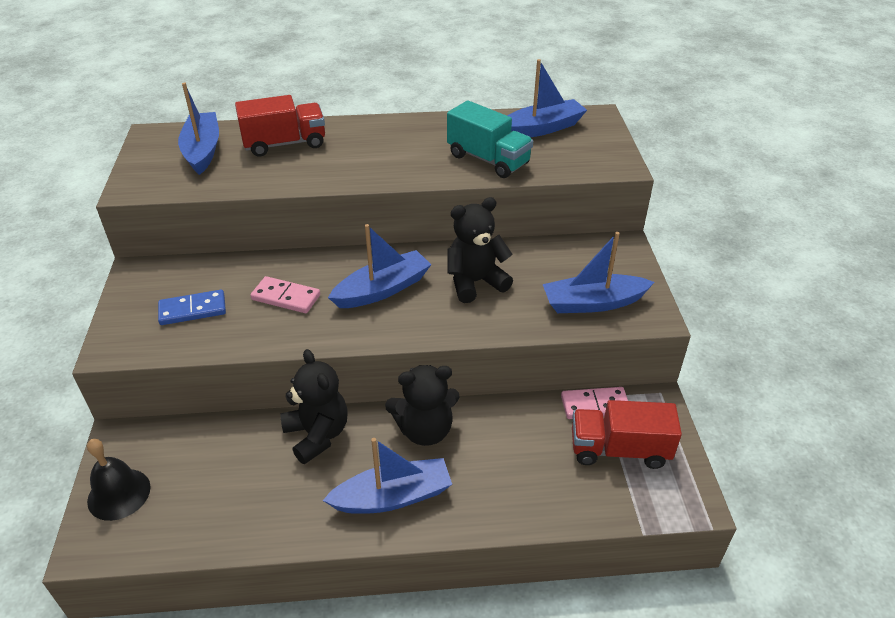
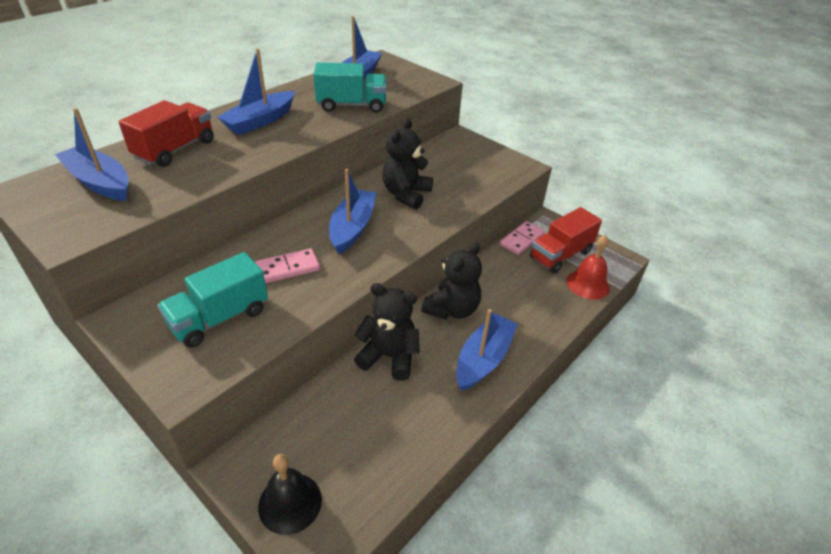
camera: 45 degrees left, 0 degrees up
(192, 310) = (219, 318): blue domino -> turquoise truck
(593, 303) = (486, 174): blue boat -> blue boat (260, 121)
(607, 502) = (587, 284): none -> red bell

